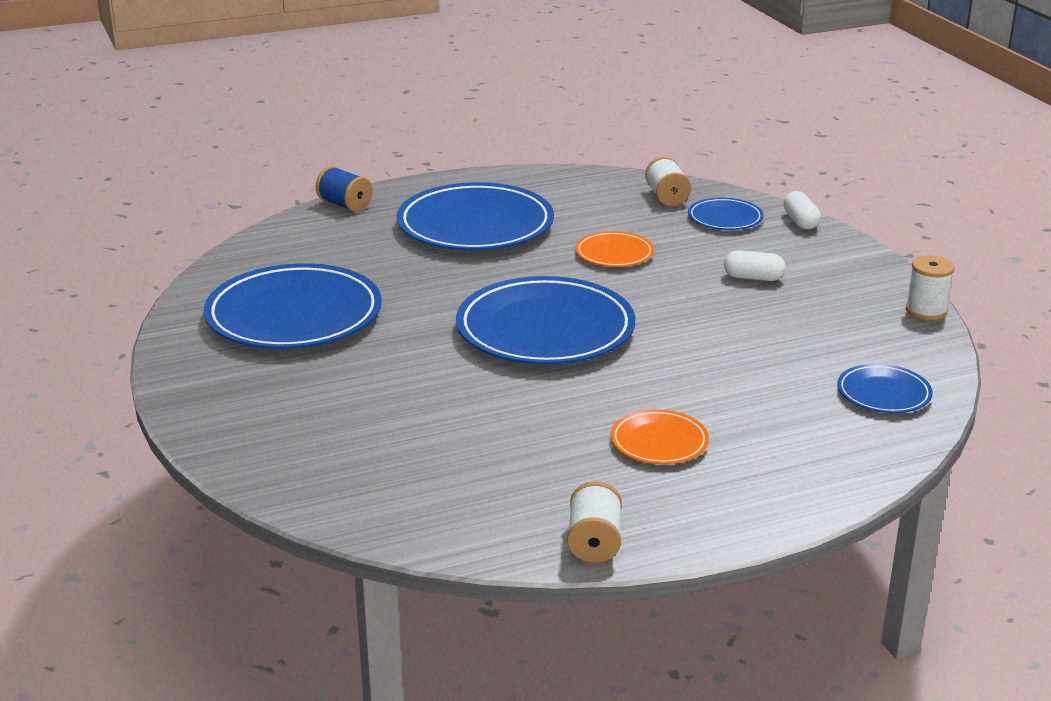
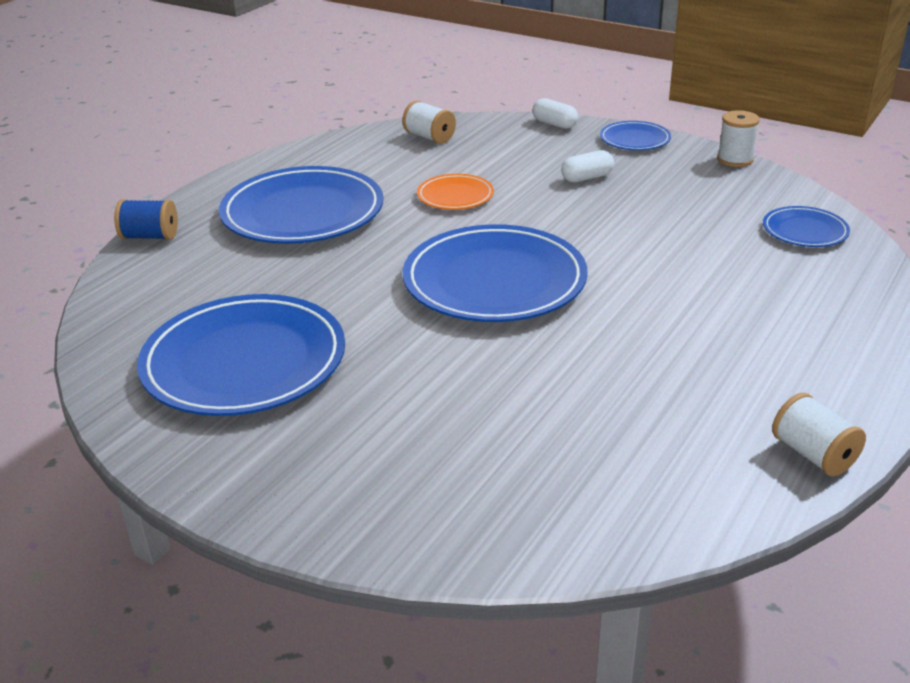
camera: 35 degrees left, 5 degrees up
(659, 442) = (723, 339): orange plate -> none
(725, 218) = (497, 139): blue plate -> blue plate (634, 140)

